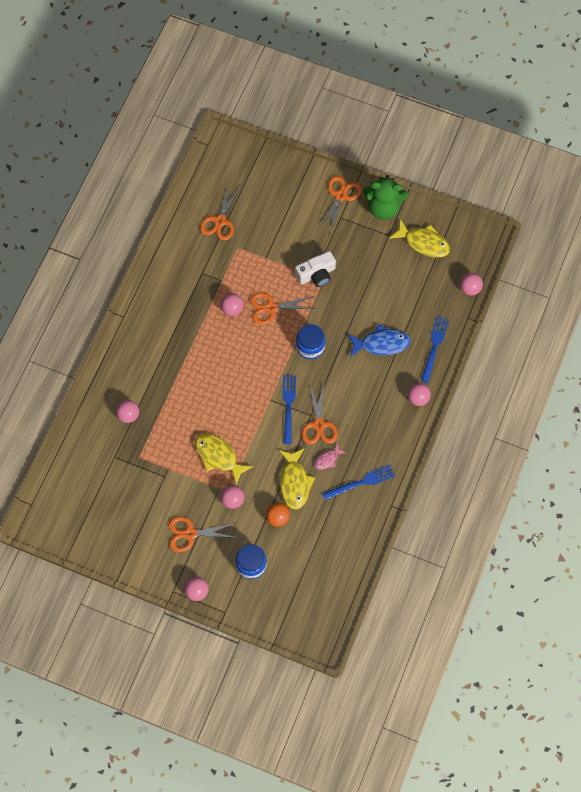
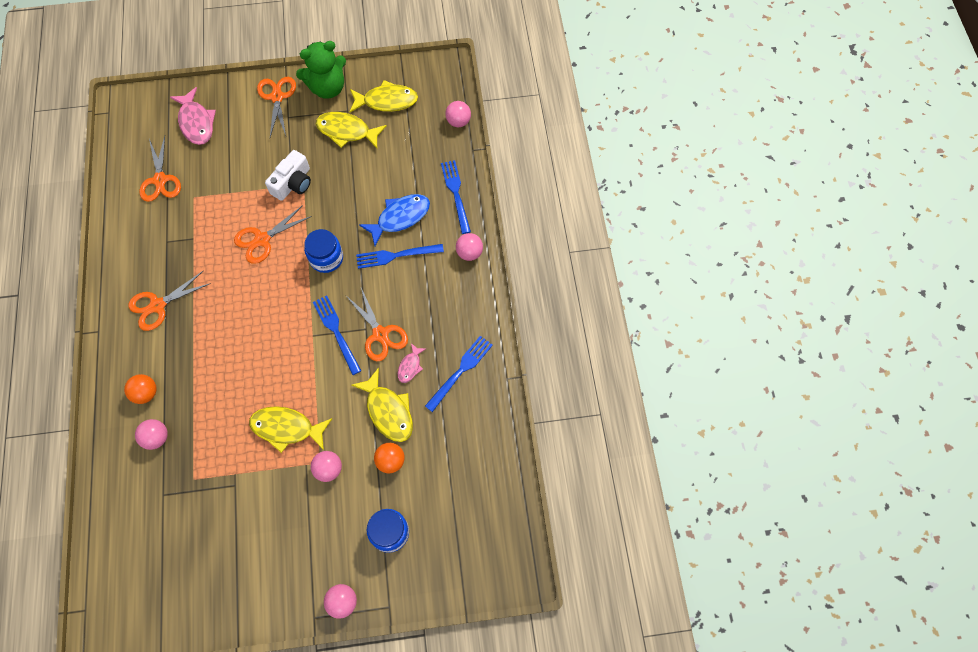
camera: 30 degrees left, 0 degrees up
(135, 379) = (146, 393): none -> orange ball
(190, 534) = (299, 536): orange scissors -> orange scissors (158, 305)
(232, 309) = (220, 262): pink ball -> none
(269, 187) = (196, 122): none -> pink fish
(362, 371) = (395, 256): none -> blue fork
(379, 252) = (347, 131): none -> yellow fish

